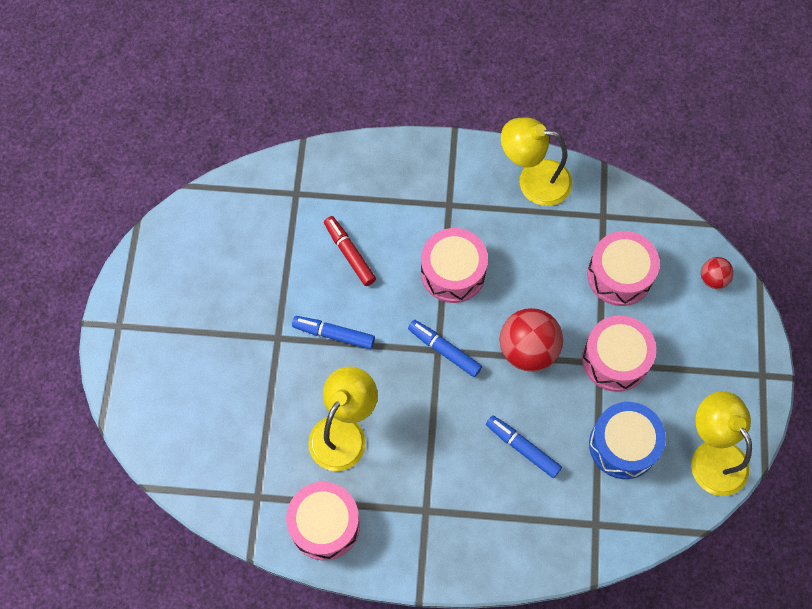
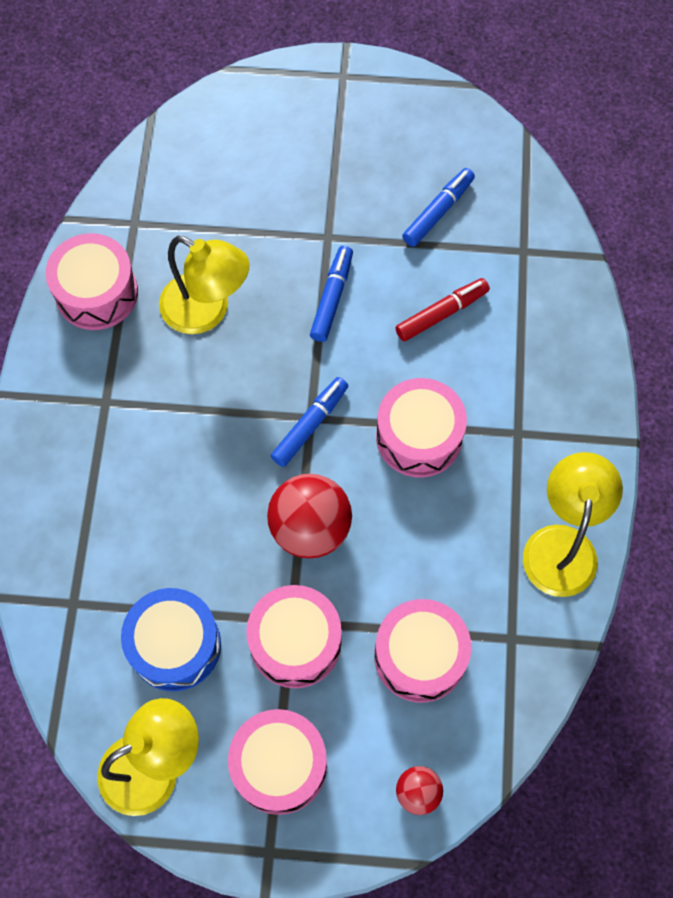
camera: 90 degrees right, 0 degrees up
(522, 448) = (177, 517): blue marker -> blue marker (438, 212)
(703, 369) = (279, 765): none -> pink drum

